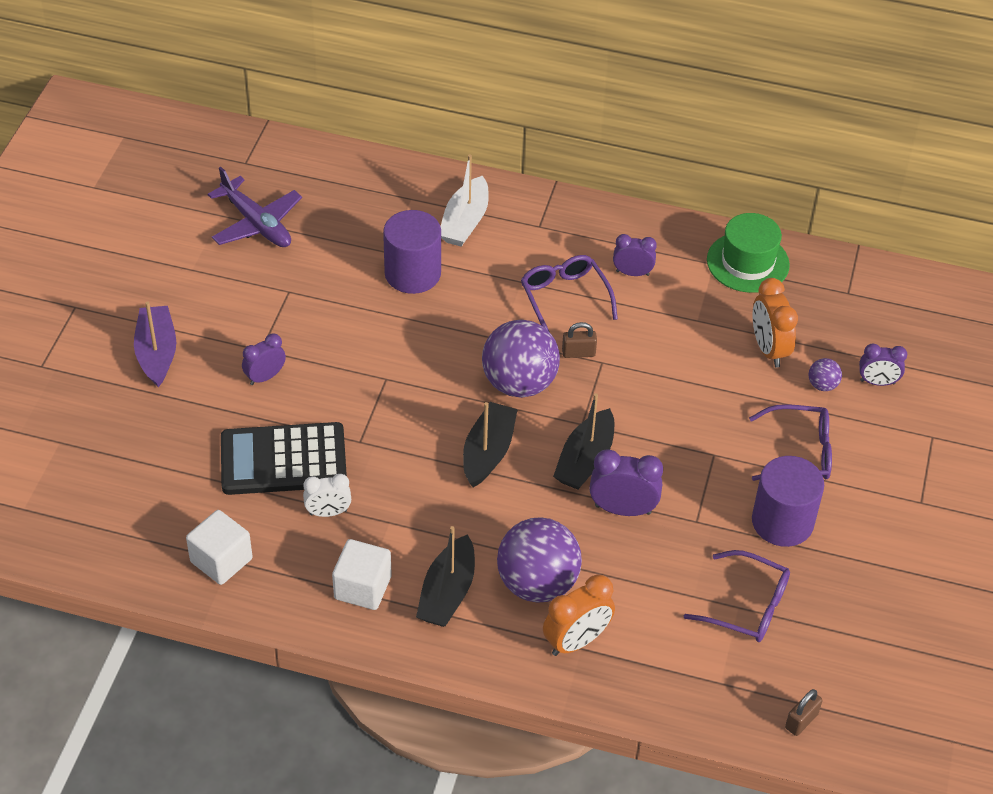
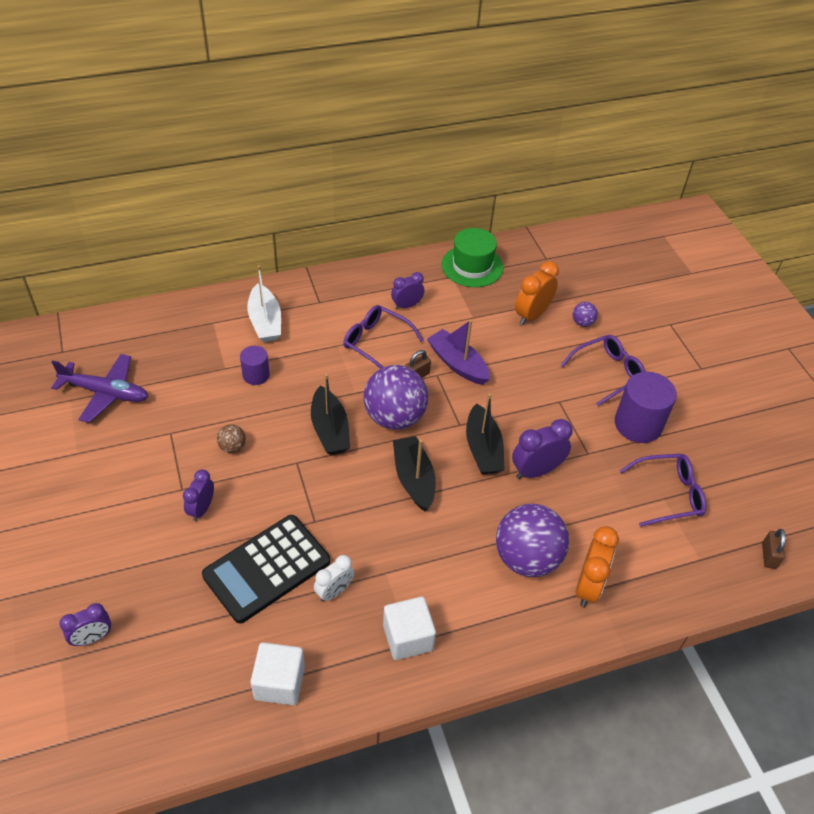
camera: 35 degrees left, 0 degrees up
(157, 353) = (95, 536): purple boat -> purple boat (458, 364)
(336, 333) = (232, 447): none -> brown ball
(412, 273) = (256, 375): purple cylinder -> purple cylinder, size x0.57
(447, 592) = (472, 603): black boat -> black boat (330, 429)
(768, 349) = (532, 315): orange clock -> orange clock turned 90 degrees clockwise
(877, 382) = (611, 305): purple clock -> purple clock (92, 638)

